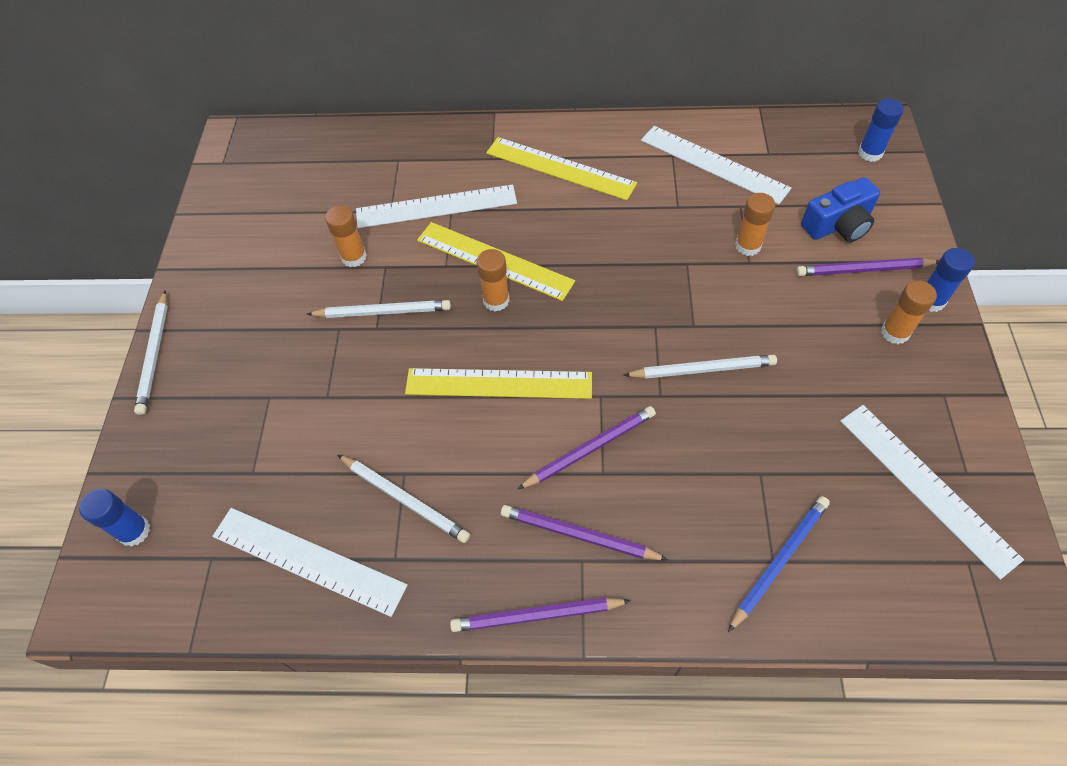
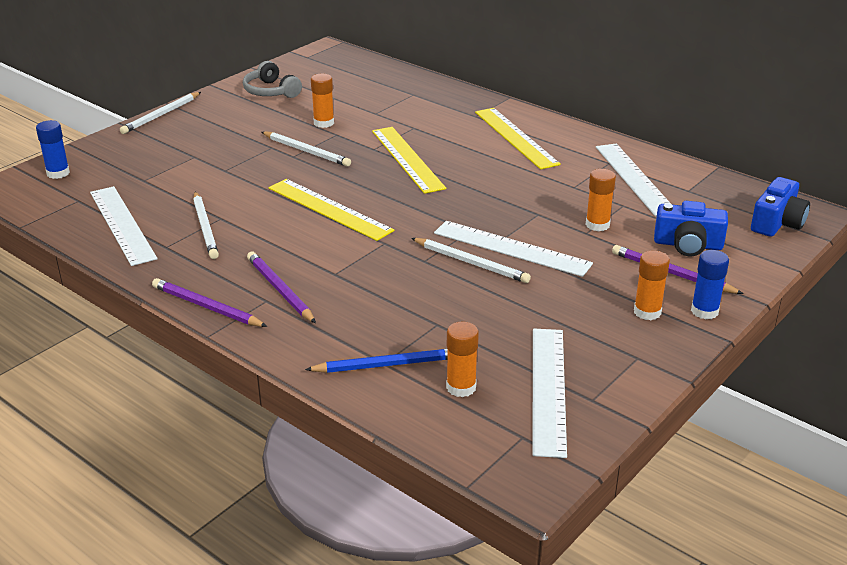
camera: 35 degrees right, 25 degrees down
(242, 241) = (271, 91): none -> grey headphones
(436, 207) = (406, 122): white ruler -> white ruler (511, 248)
(496, 300) = (382, 175): orange glue stick -> orange glue stick (461, 387)
(589, 449) = (342, 260): purple pencil -> none
(870, 153) = (777, 222): blue glue stick -> blue camera

